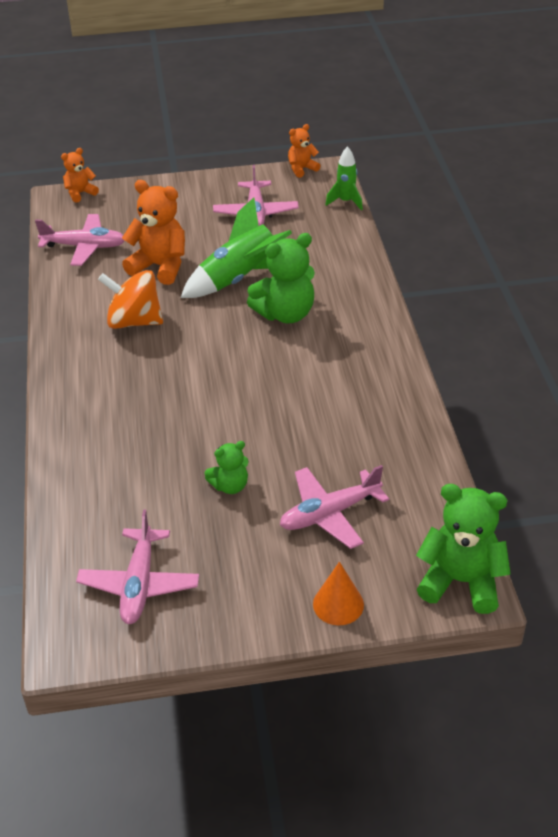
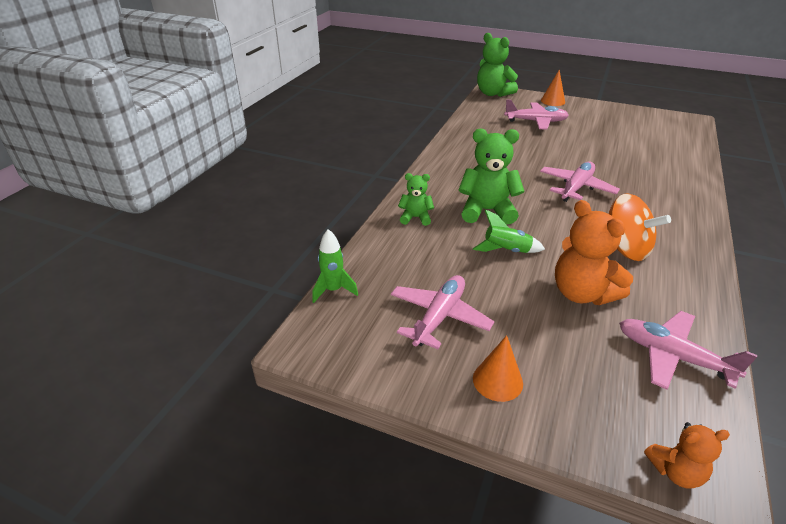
camera: 150 degrees left, 5 degrees down
(139, 584) = (650, 127): pink plane -> pink plane (576, 188)
(193, 195) = (497, 381): none -> orange cone
(230, 486) = (585, 143): green teddy bear -> green teddy bear (415, 218)
(240, 279) = (506, 251): green rocket -> green rocket, size x0.57
(302, 169) = (329, 361): orange teddy bear -> none

